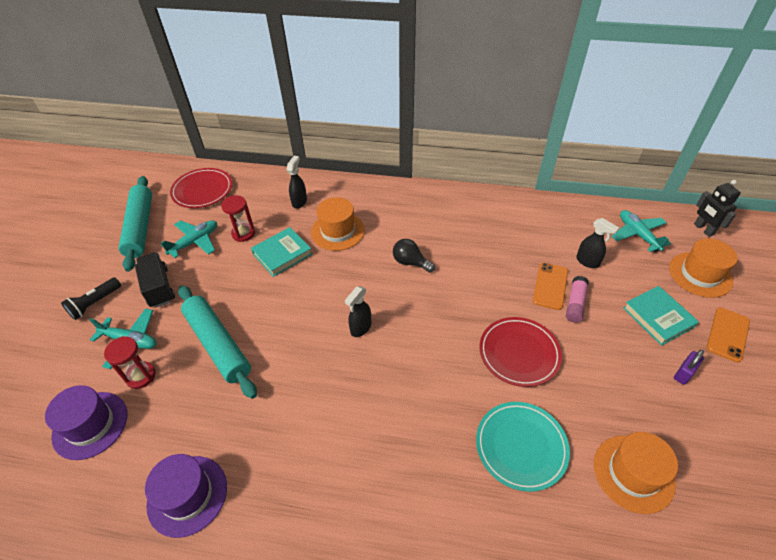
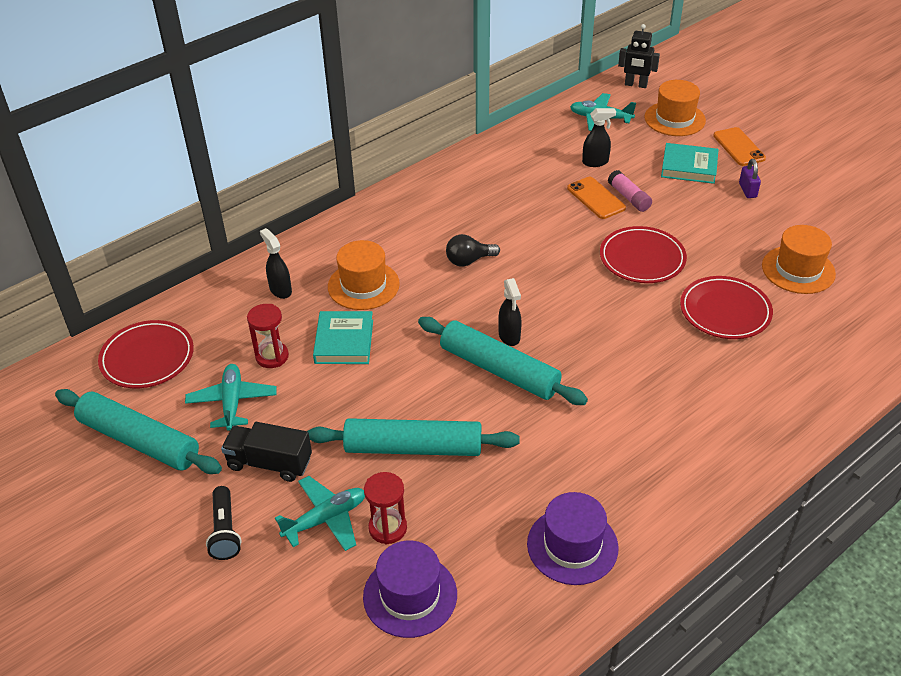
camera: 50 degrees left, 5 degrees down
(324, 343) = (499, 370): none -> turquoise rolling pin
(521, 446) = (725, 311): turquoise plate -> red plate

